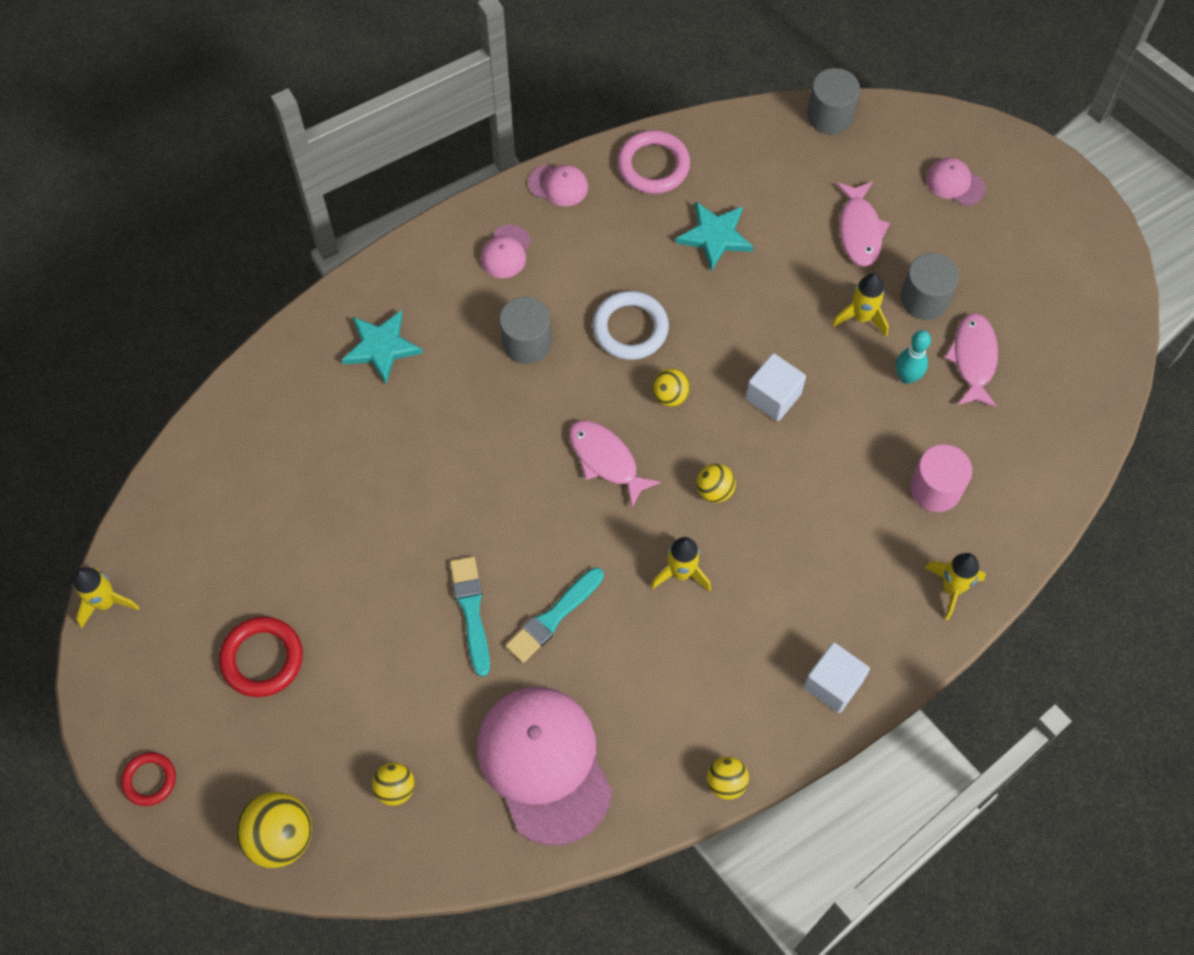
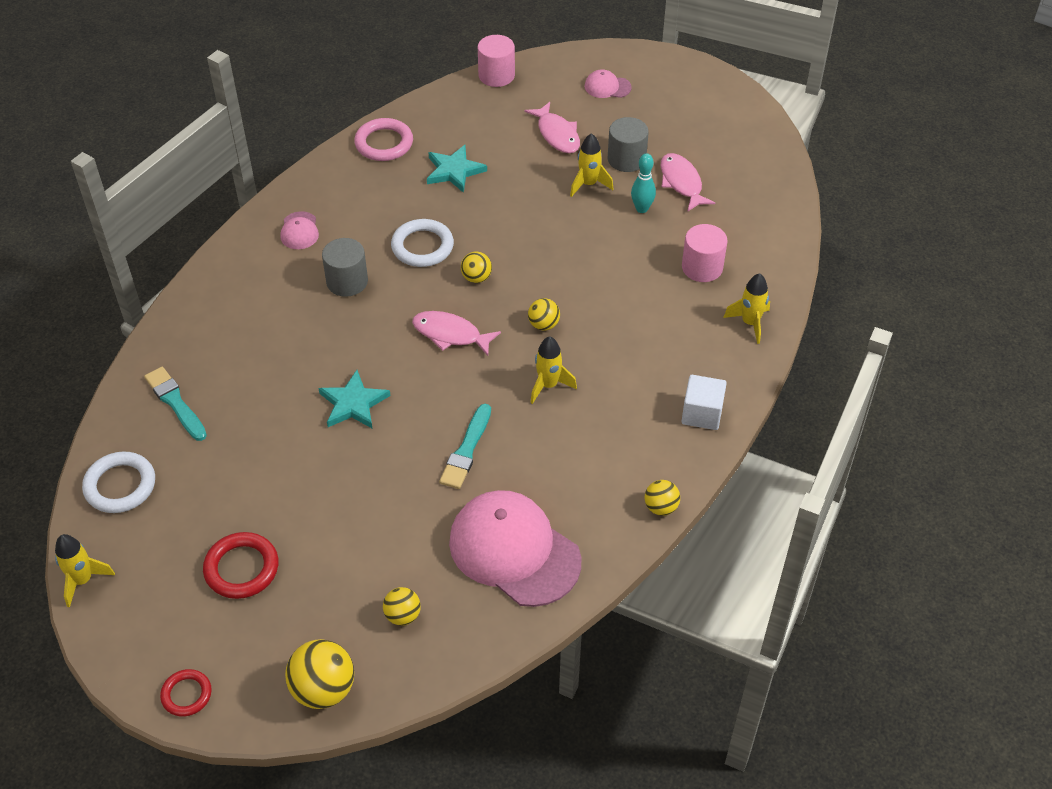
camera: 25 degrees left, 15 degrees down
(186, 505) = (120, 485): none -> white ring
(381, 347) = (232, 323): turquoise star -> turquoise star (353, 403)
(471, 611) = (399, 470): turquoise brush -> turquoise brush (175, 402)
(558, 185) = (318, 177): pink cap -> none
(773, 396) = (553, 252): white cube -> none
(830, 115) = (496, 75): grey cylinder -> pink cylinder

